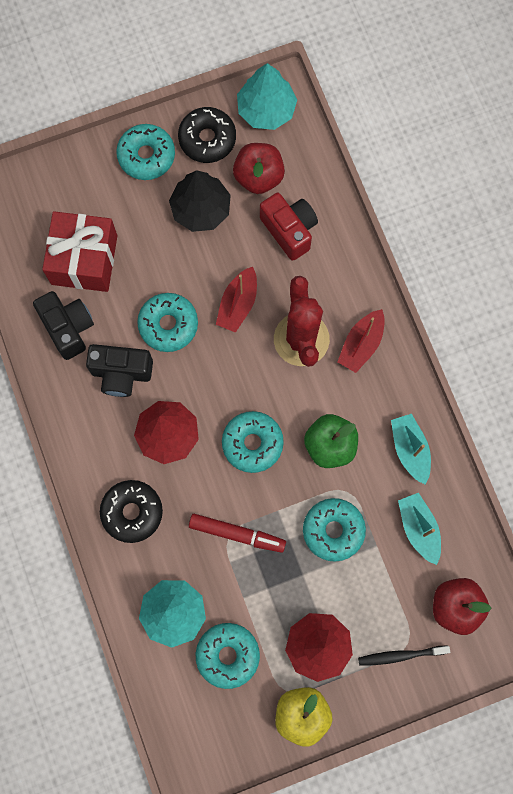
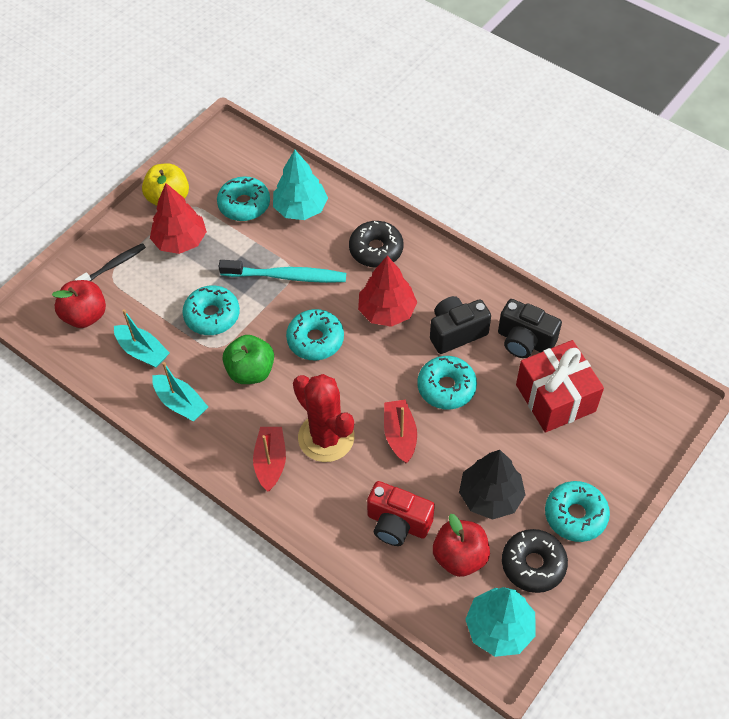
camera: 150 degrees right, 20 degrees down
(237, 534) = (286, 276): red marker -> turquoise toothbrush

